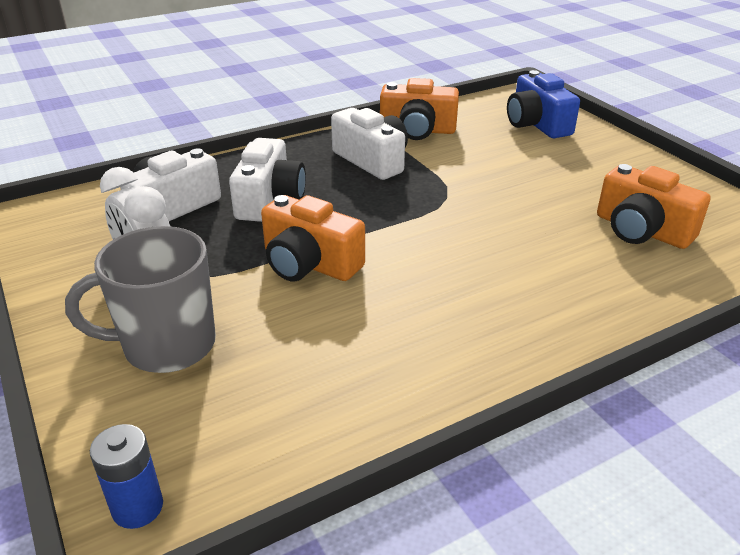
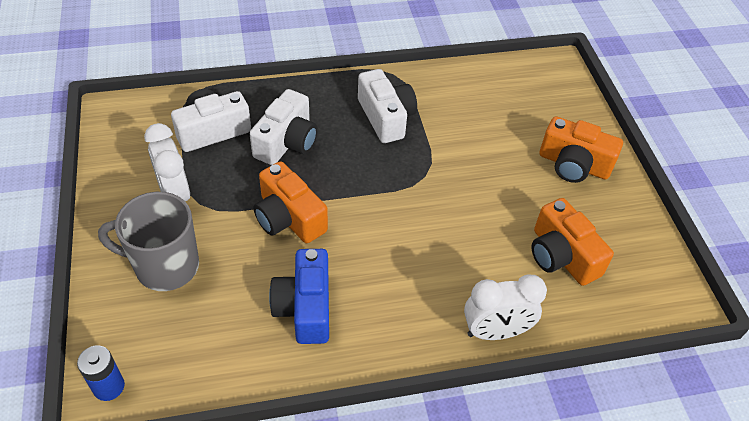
camera: 15 degrees right, 15 degrees up
(417, 130) = (441, 89): orange camera -> orange camera (573, 165)
(537, 124) = (549, 107): blue camera -> blue camera (305, 307)
(625, 311) = (495, 332): none -> white clock

